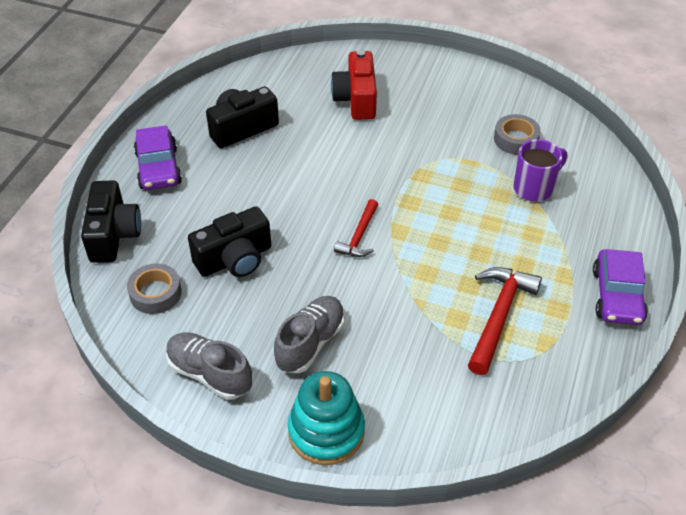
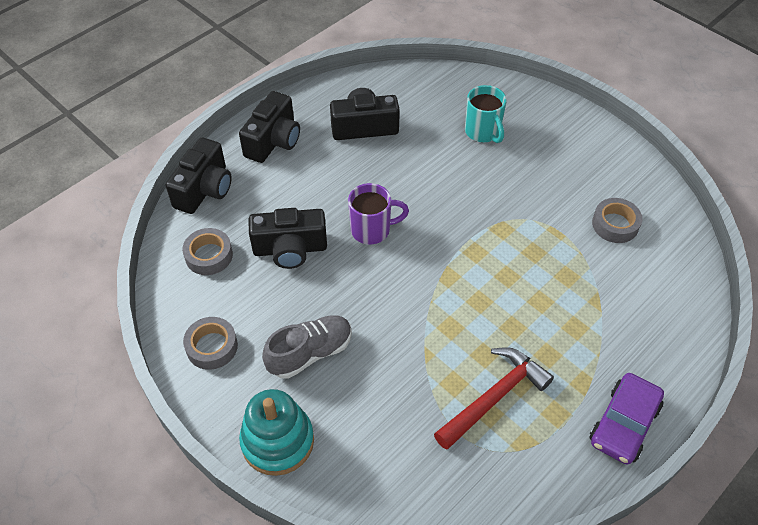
camera: 25 degrees right, 5 degrees up
(158, 168) = (273, 141): purple car -> black camera
(209, 374) = (212, 347): grey shoe -> grey tape
(356, 99) = (483, 132): red camera -> turquoise mug
(359, 236) = (410, 268): red hammer -> none
(534, 188) = (604, 281): purple mug -> purple mug (372, 230)

